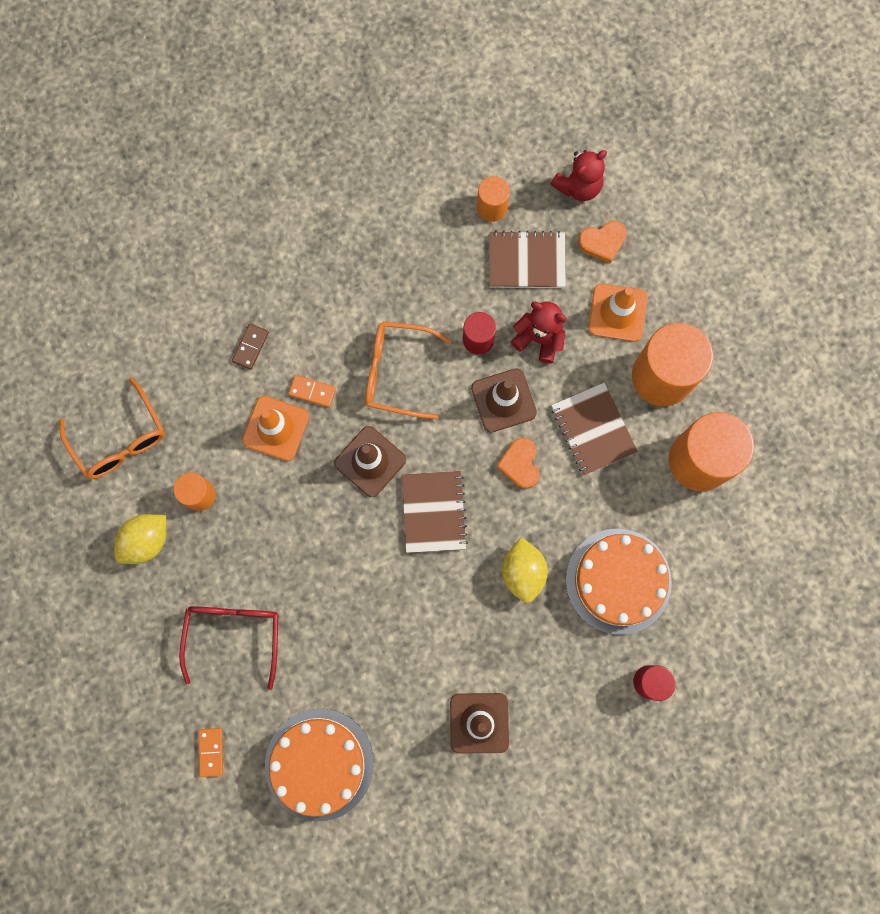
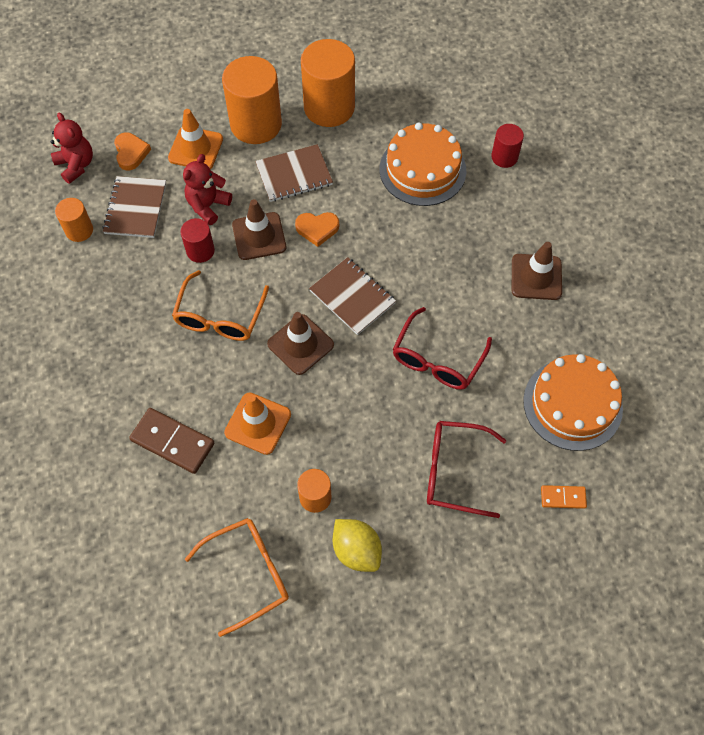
camera: 85 degrees left, 15 degrees down
(250, 347) = (172, 442): brown domino -> brown domino, size x1.81
(312, 391) = (226, 389): orange domino -> none
(364, 611) = (437, 359): none -> red glasses
(434, 512) = (352, 297): brown notebook -> brown notebook turned 45 degrees clockwise
(523, 572) = (411, 235): yellow lemon -> none

